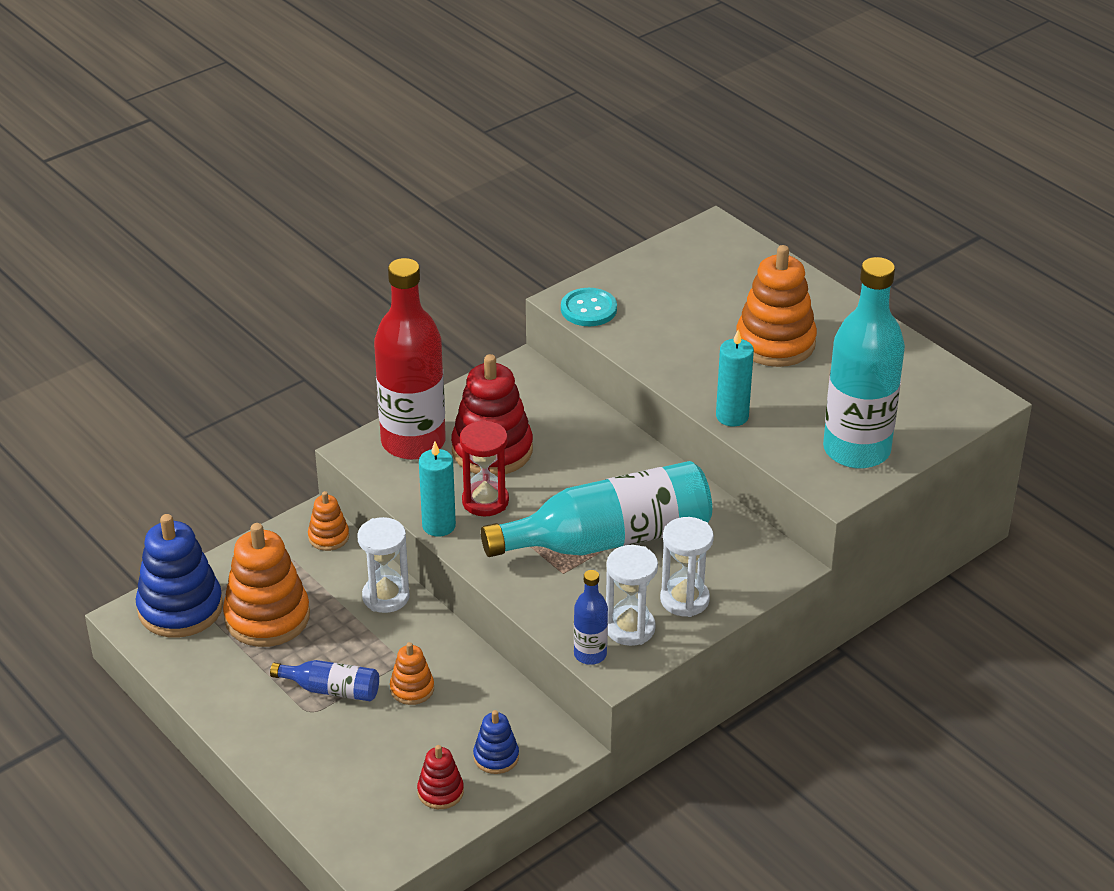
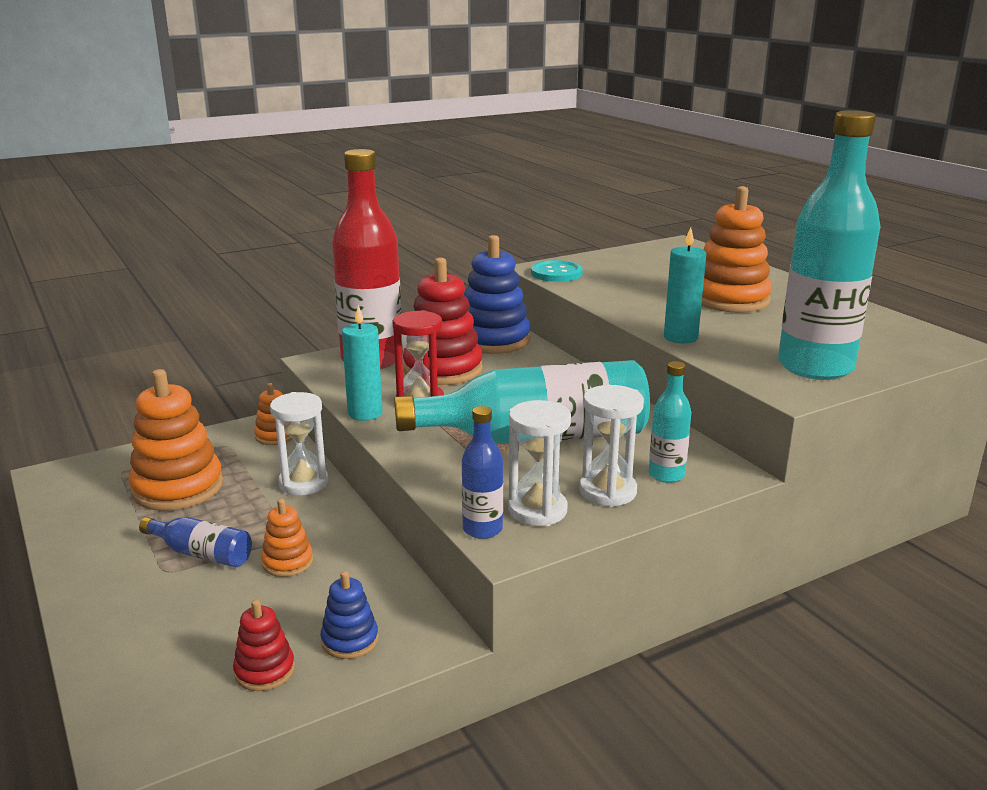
camera: 10 degrees right, 15 degrees down
(180, 608) = (100, 473): blue stacking toy -> blue stacking toy (493, 340)
(732, 573) = (666, 475): none -> turquoise bottle

